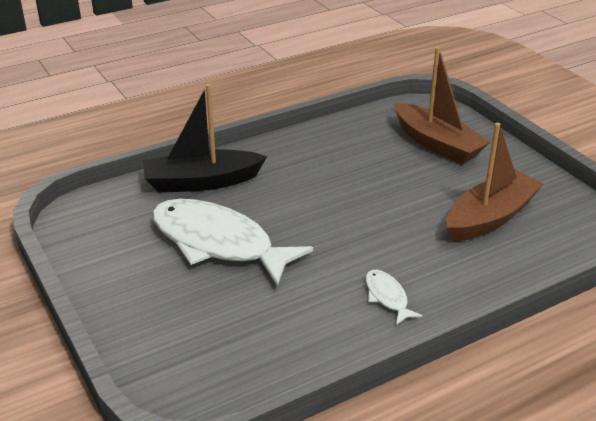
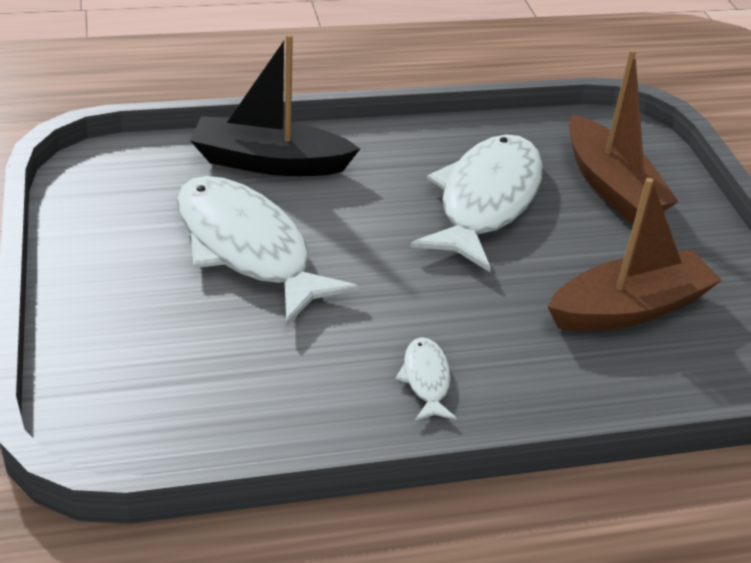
camera: 15 degrees right, 5 degrees up
(362, 173) = (485, 201): none -> white fish

